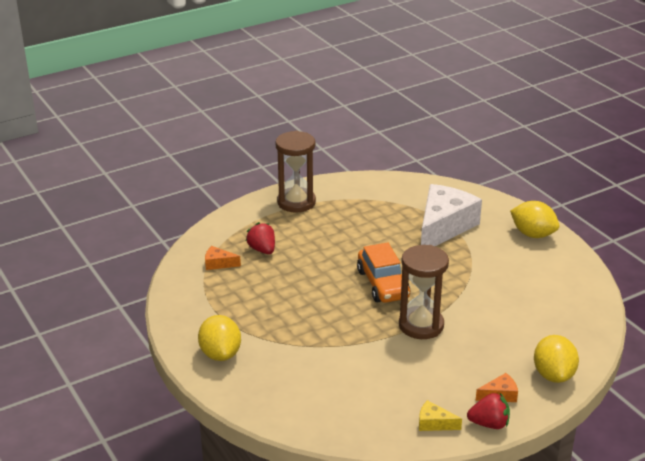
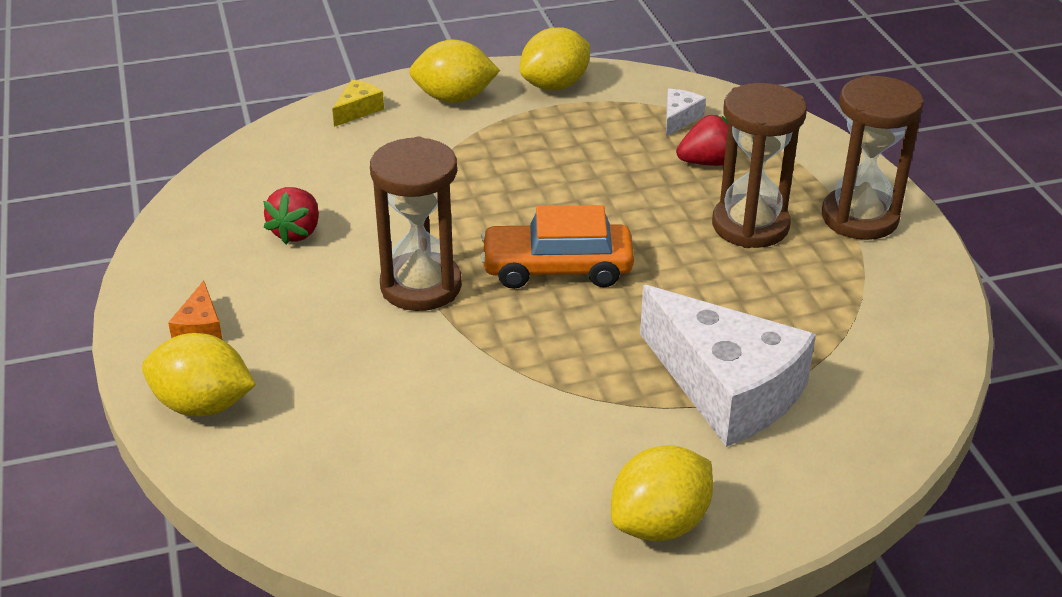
camera: 105 degrees right, 5 degrees up
(192, 315) = (555, 85): none -> yellow lemon
(218, 264) = (679, 119): orange cheese -> white cheese
(317, 231) = (750, 226): none -> brown hourglass
(434, 423) = (190, 248): yellow cheese -> yellow cheese (358, 110)
(489, 424) = (148, 300): red strawberry -> red strawberry (296, 232)

